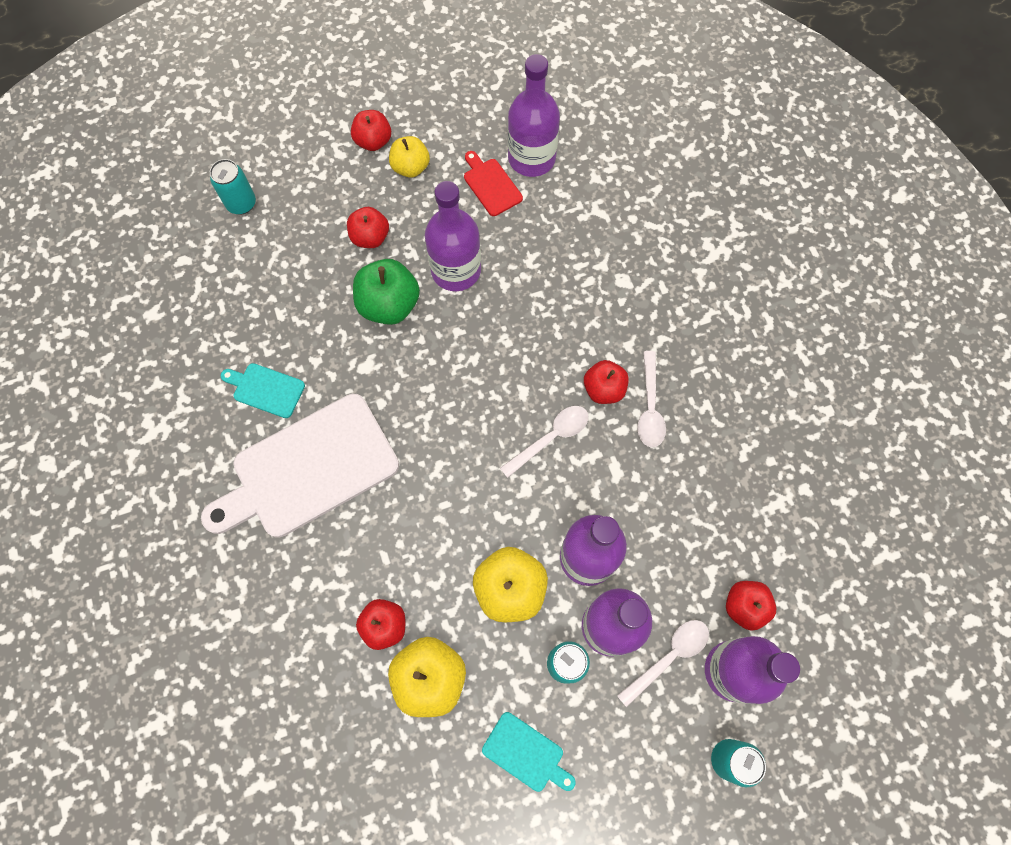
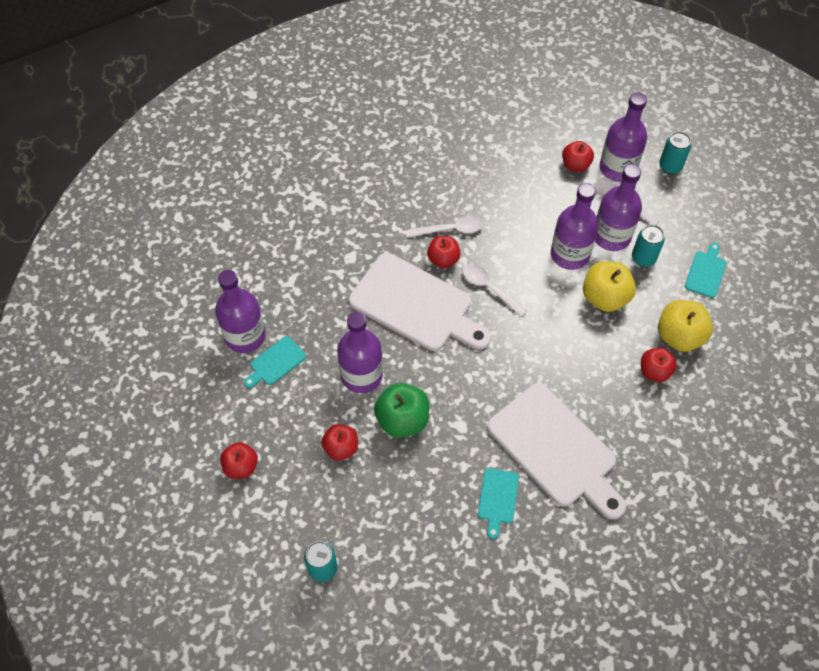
camera: 100 degrees left, 10 degrees down
(410, 167) = (265, 429): yellow apple -> none
(491, 185) = (275, 362): red cutting board -> turquoise cutting board
(540, 344) = (415, 305): none -> white cutting board

